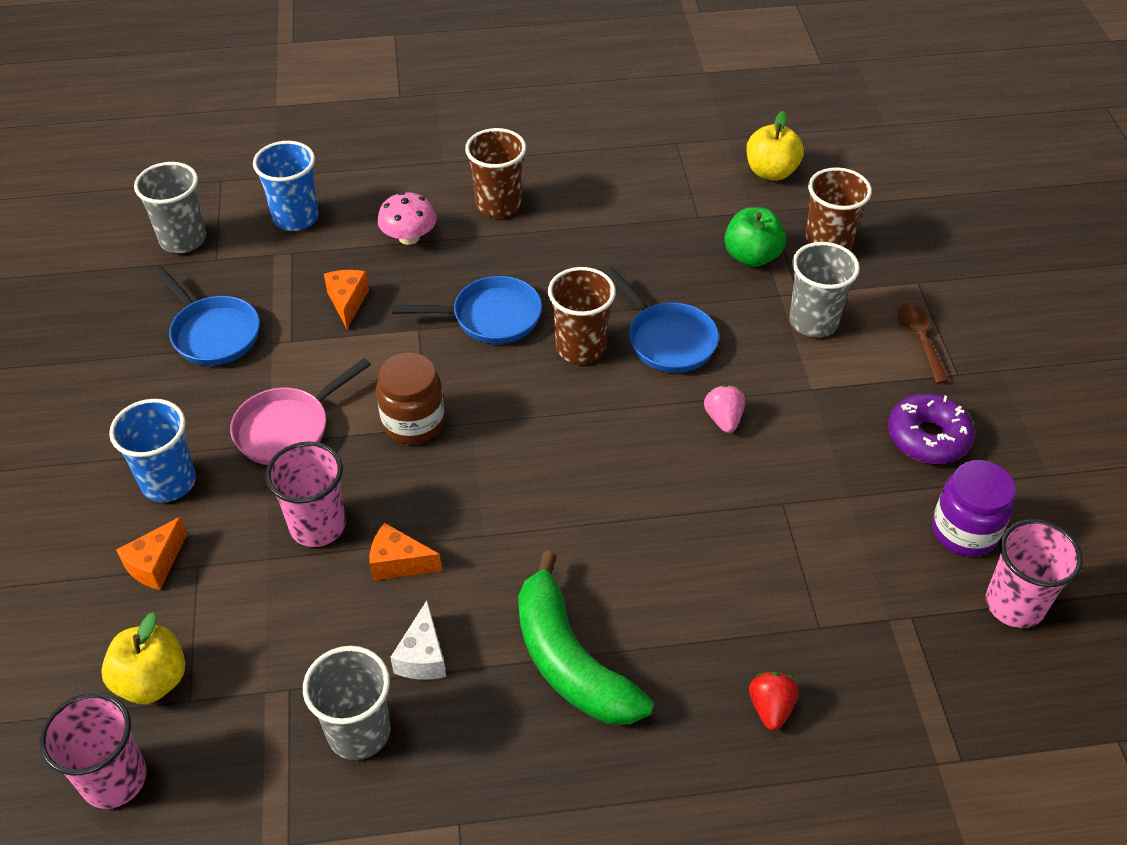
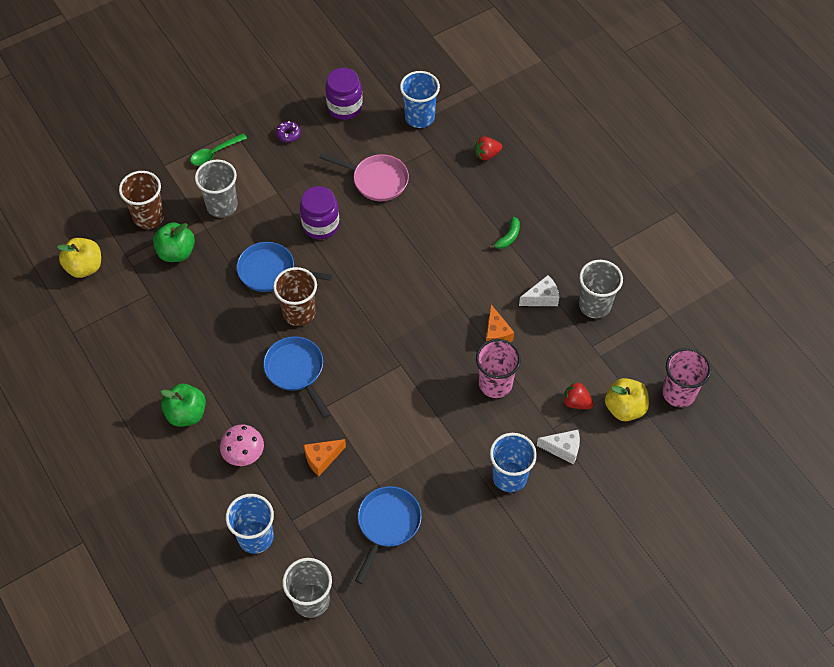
camera: 115 degrees left, 10 degrees up
(156, 564) = (563, 449): orange cheese -> white cheese
(212, 617) = (576, 402): none -> red strawberry
(288, 428) = (439, 436): pink pan -> pink pan (376, 180)
(413, 422) = (400, 372): brown jar -> none
(498, 205) = (186, 414): brown cup -> green apple
(570, 661) = (508, 237): green banana -> green banana, size x0.41
(667, 339) = (271, 271): blue pan -> blue pan turned 105 degrees counterclockwise
(723, 419) = (320, 225): pink strawberry -> purple jar
(902, 634) = (419, 117): none -> blue cup
(919, 341) = (215, 153): brown spoon -> green spoon
(928, 437) = (288, 134): purple donut -> purple donut, size x0.52
(1014, 604) = (379, 81): pink cup -> none

